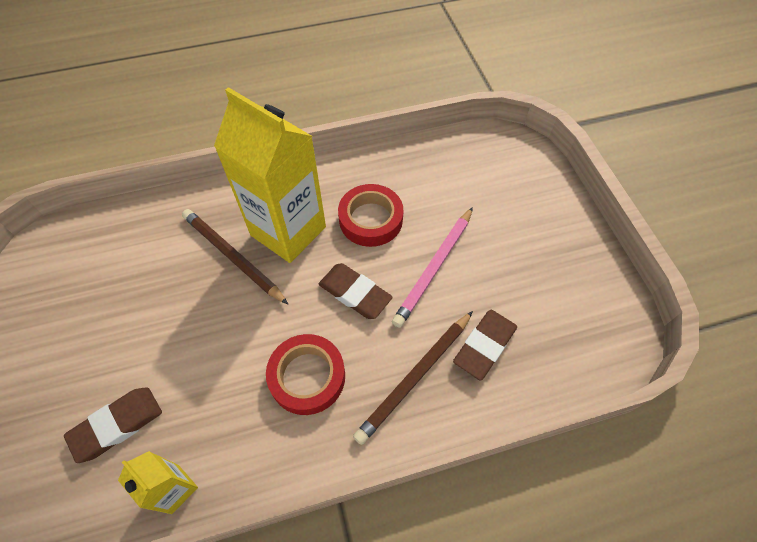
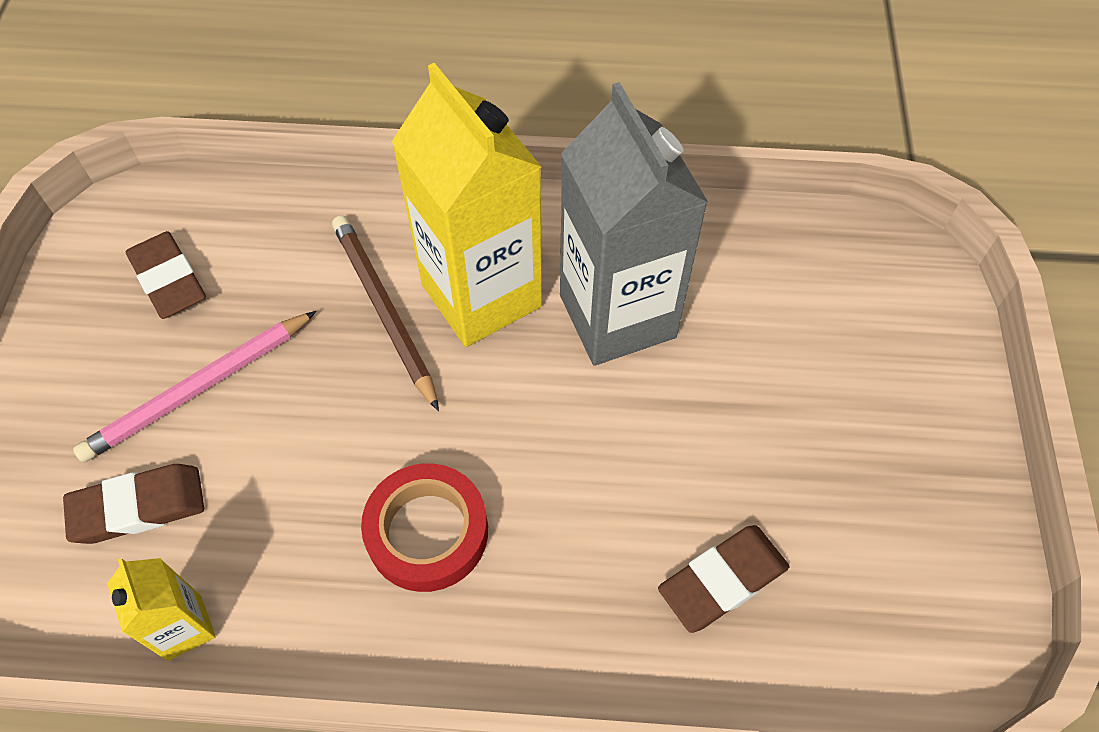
camera: 20 degrees right, 0 degrees up
(355, 293) = (547, 427): brown eraser -> brown eraser (169, 279)
(370, 219) = (617, 316): red tape -> grey carton
(415, 377) = (591, 590): brown pencil -> none
(434, 268) = (690, 427): pink pencil -> pink pencil (199, 388)

